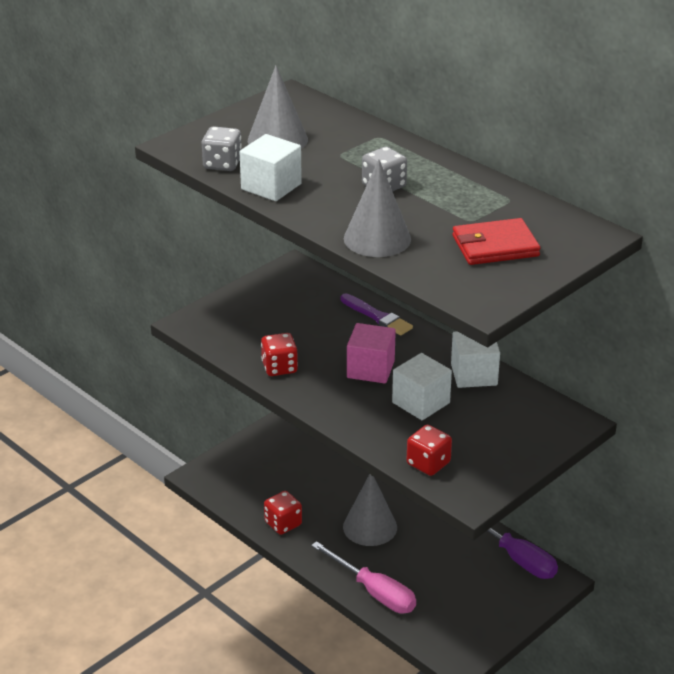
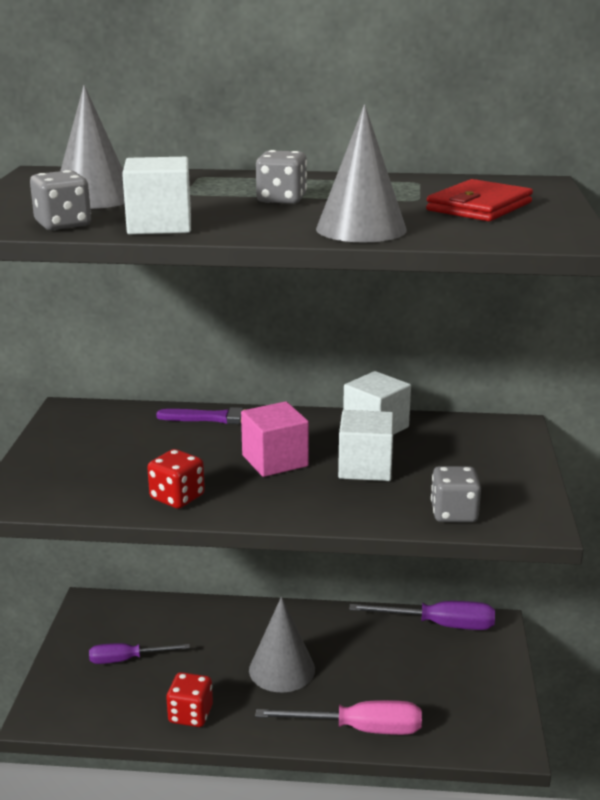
camera: 40 degrees left, 10 degrees down
(282, 467) = (127, 659): none -> purple screwdriver
(428, 463) = (454, 513): red dice -> grey dice

